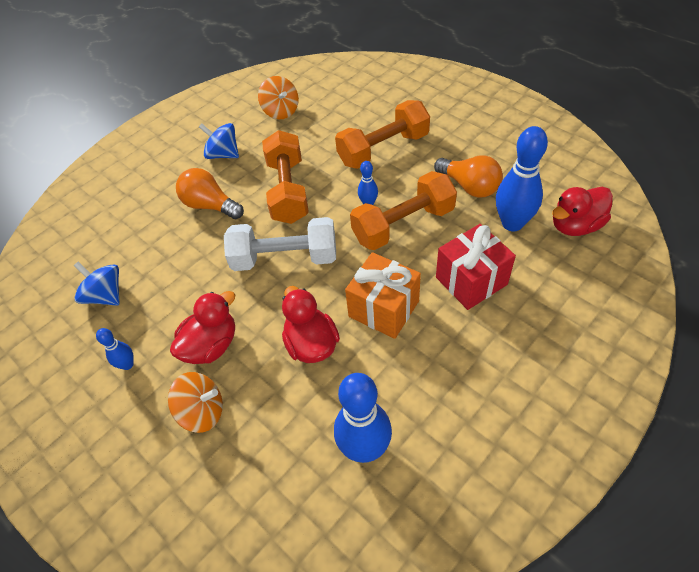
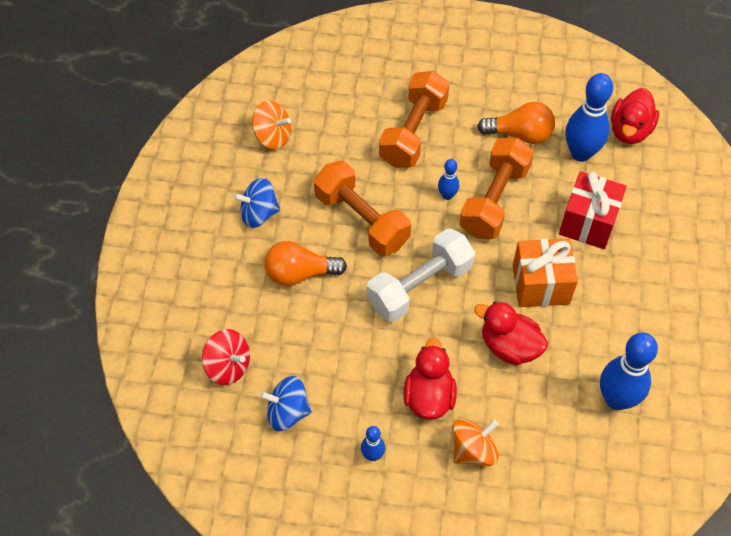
camera: 40 degrees left, 5 degrees up
(103, 242) = (228, 366): none -> red spinning top

